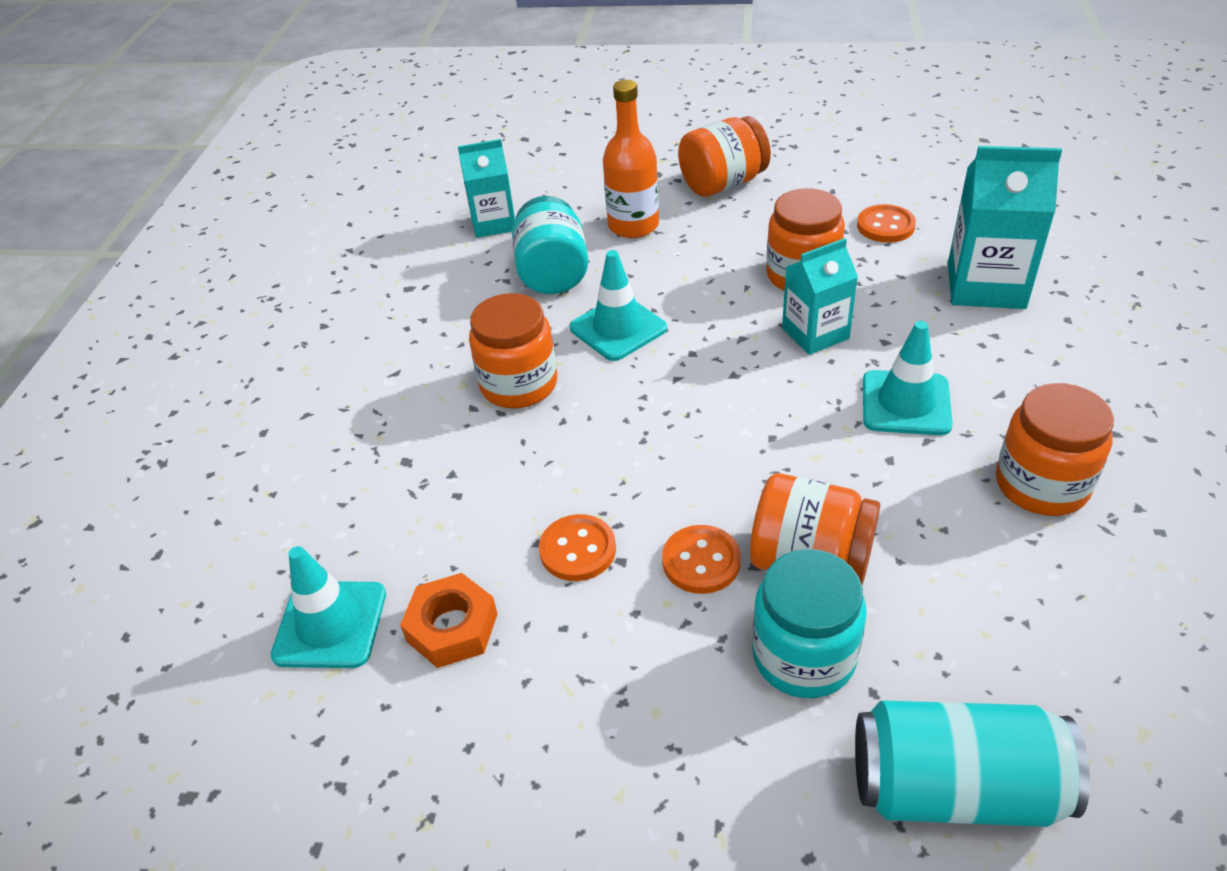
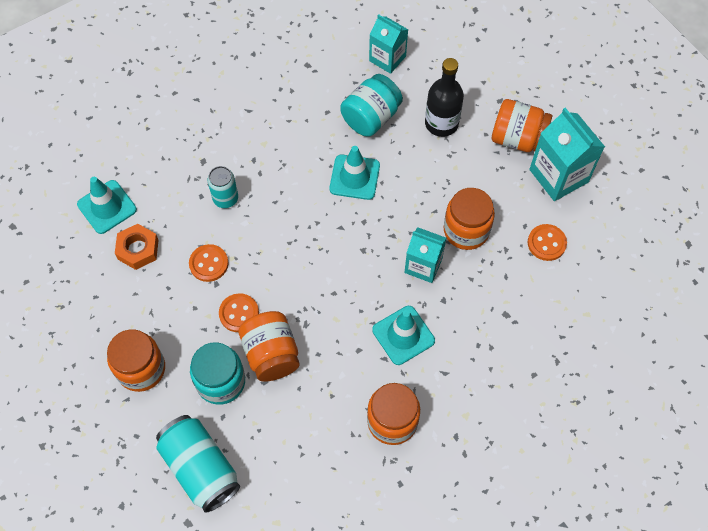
camera: 45 degrees right, 20 degrees up
(495, 470) = (225, 199): none -> turquoise can
(519, 384) = (282, 166): orange jar -> orange jar (141, 369)
(633, 225) = (441, 123): orange bottle -> black bottle
(986, 285) = (531, 321): turquoise carton -> turquoise carton (558, 176)

